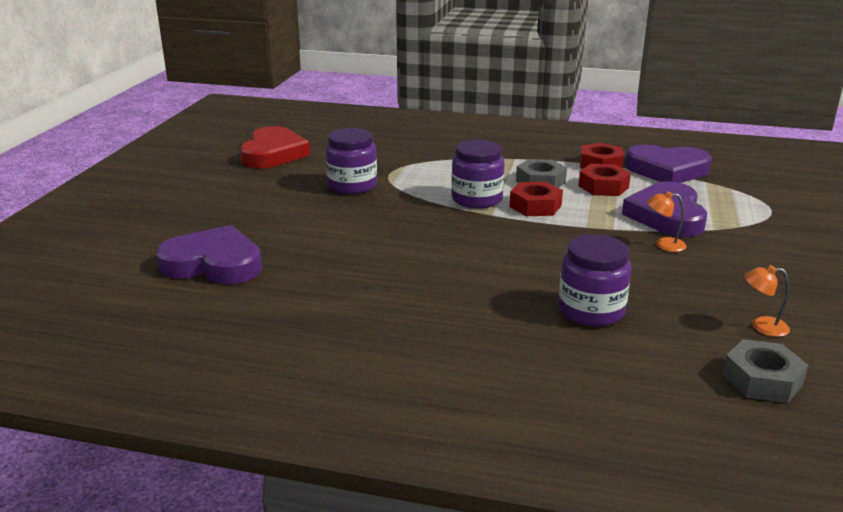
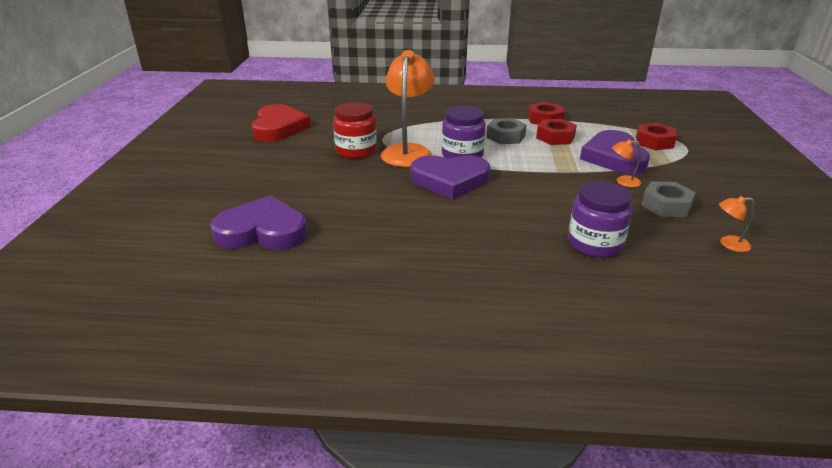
camera: 10 degrees left, 5 degrees up
(352, 185) = (356, 151): purple jar -> red jar
(413, 190) = (408, 151): none -> orange lamp
(535, 206) = (510, 157): red nut -> red nut (654, 142)
(667, 170) = (596, 120): purple heart -> purple heart (450, 180)
(762, 380) = (752, 290): grey nut -> grey nut (666, 205)

